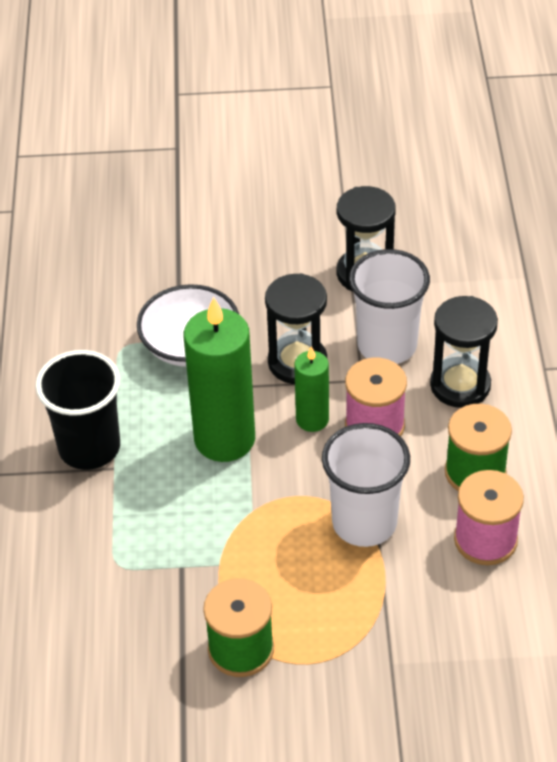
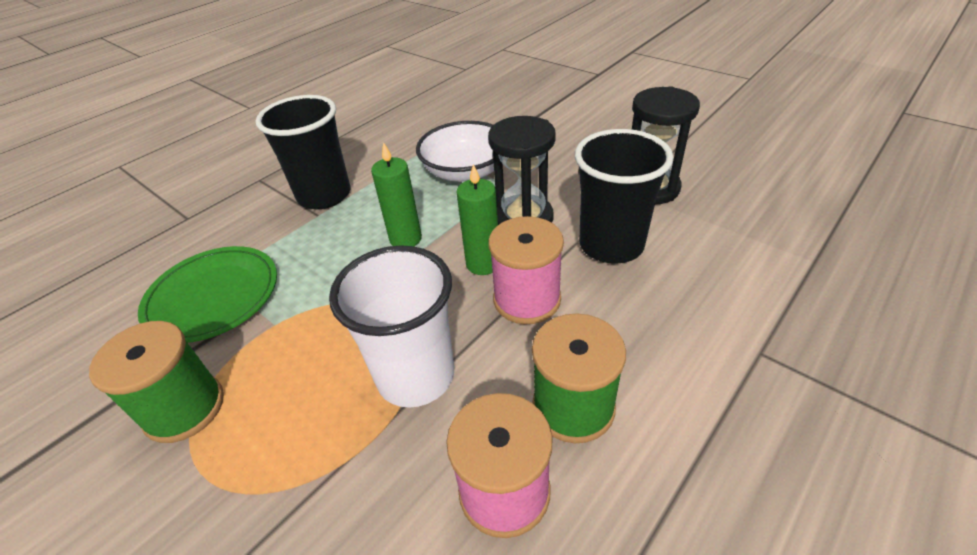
camera: 45 degrees right, 5 degrees down
(134, 583) = (213, 296): none -> green plate
(224, 439) = (405, 239): green candle -> green candle, size x0.54
(387, 345) = (611, 245): white cup -> black cup
(460, 385) = (646, 314): black hourglass -> none

